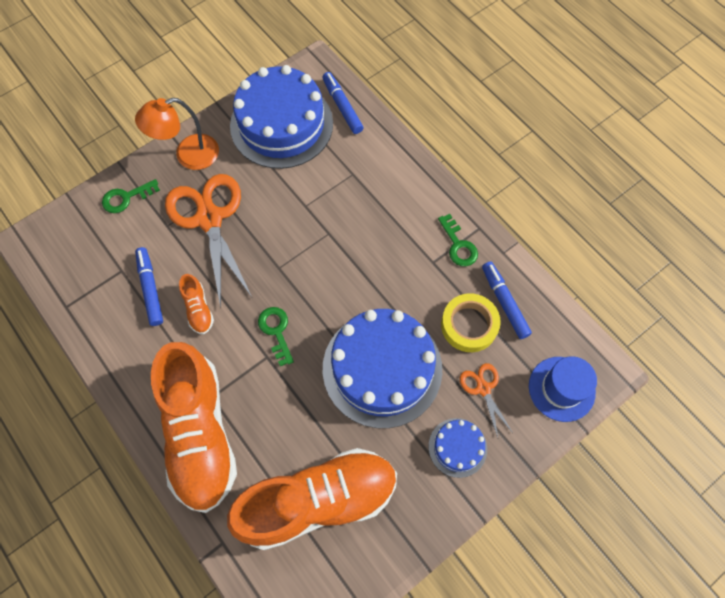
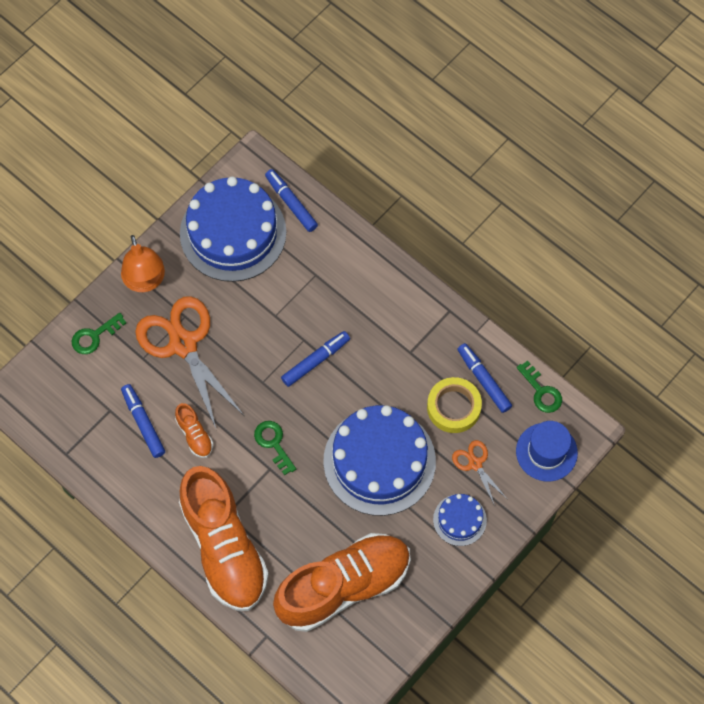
camera: 10 degrees left, 0 degrees up
(188, 155) = (145, 281): orange lamp -> orange lamp turned 75 degrees counterclockwise
(336, 255) = (316, 361): none -> blue marker
(458, 245) = (432, 331): green key -> green key (541, 391)

